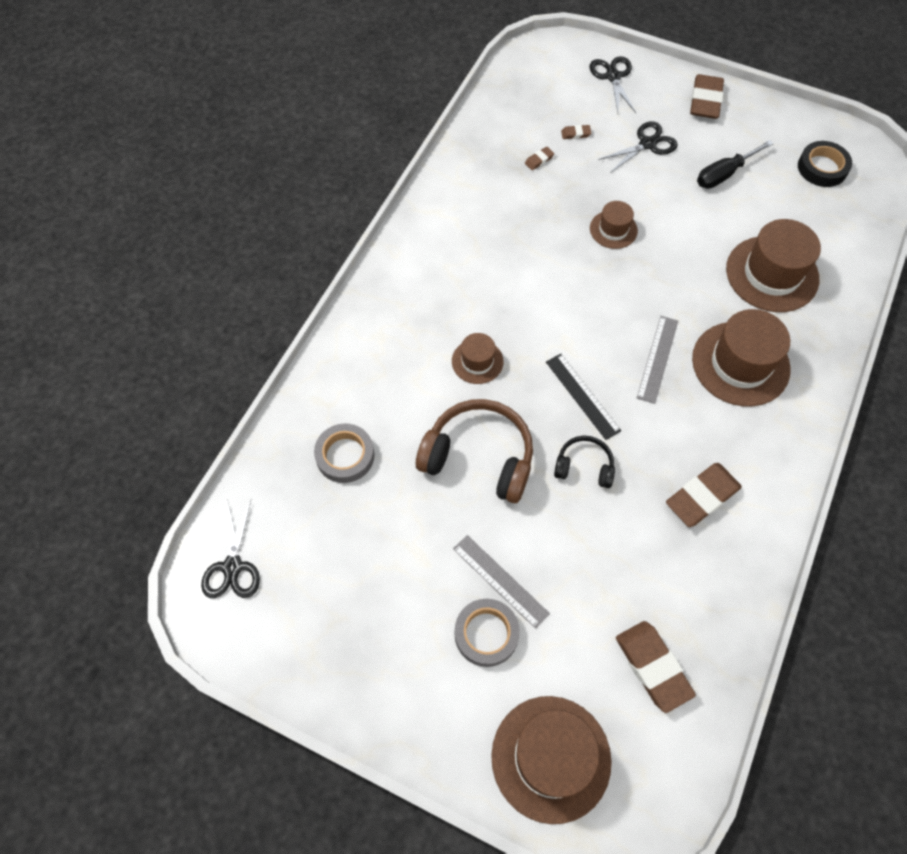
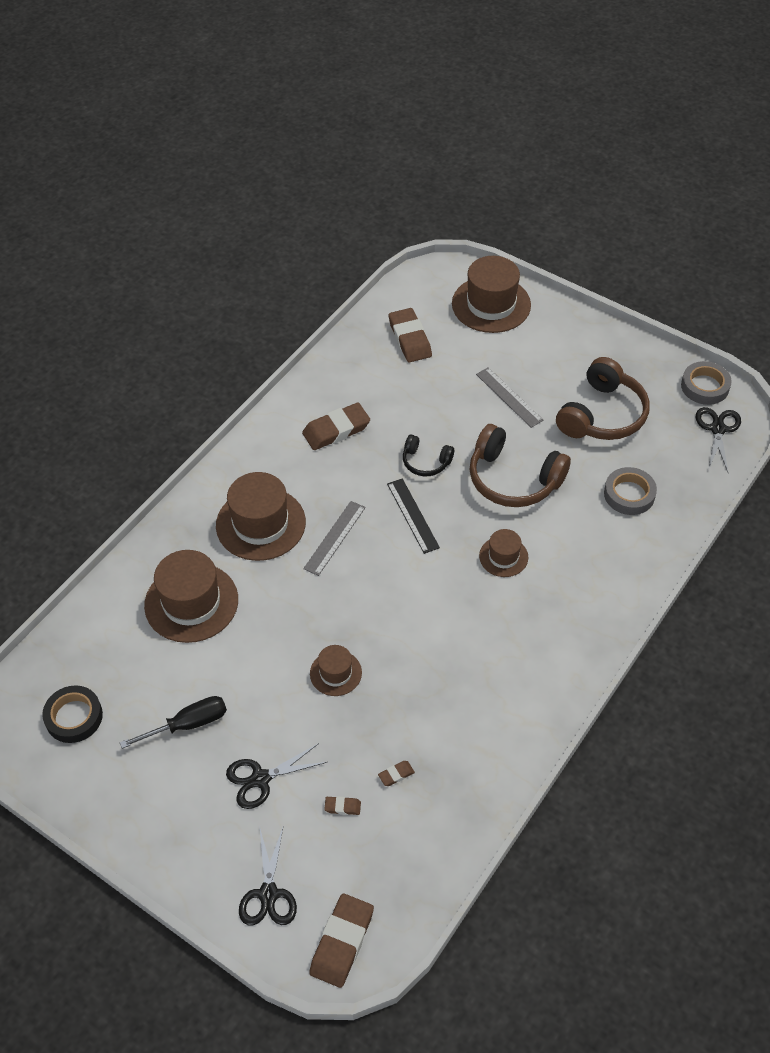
camera: 170 degrees left, 10 degrees down
(378, 569) = (602, 415): none -> brown headphones
(486, 634) = (524, 369): grey tape -> grey tape (705, 386)
(705, 101) = (165, 834): brown eraser -> brown eraser (342, 942)

